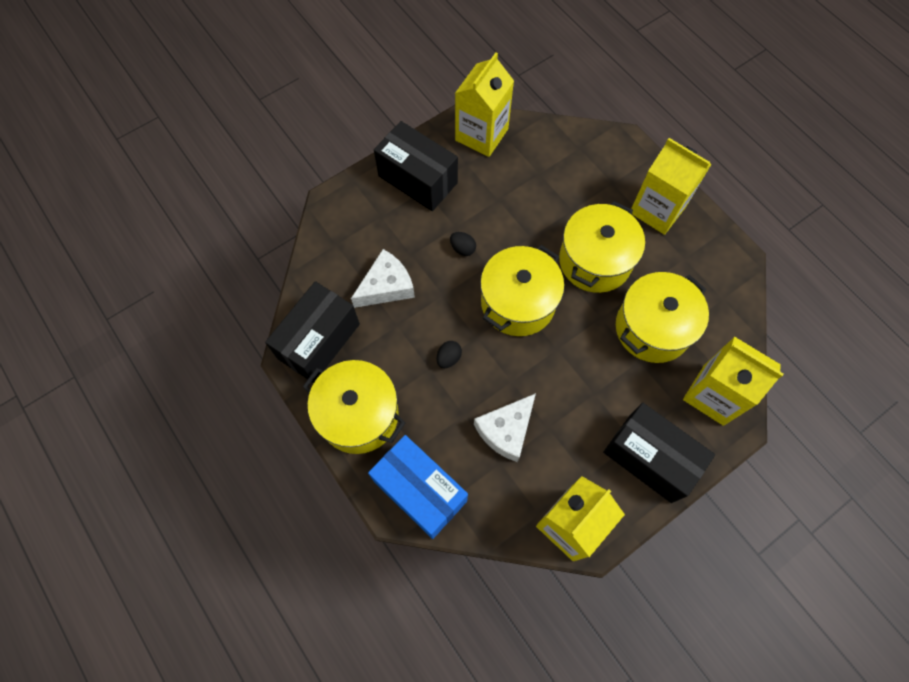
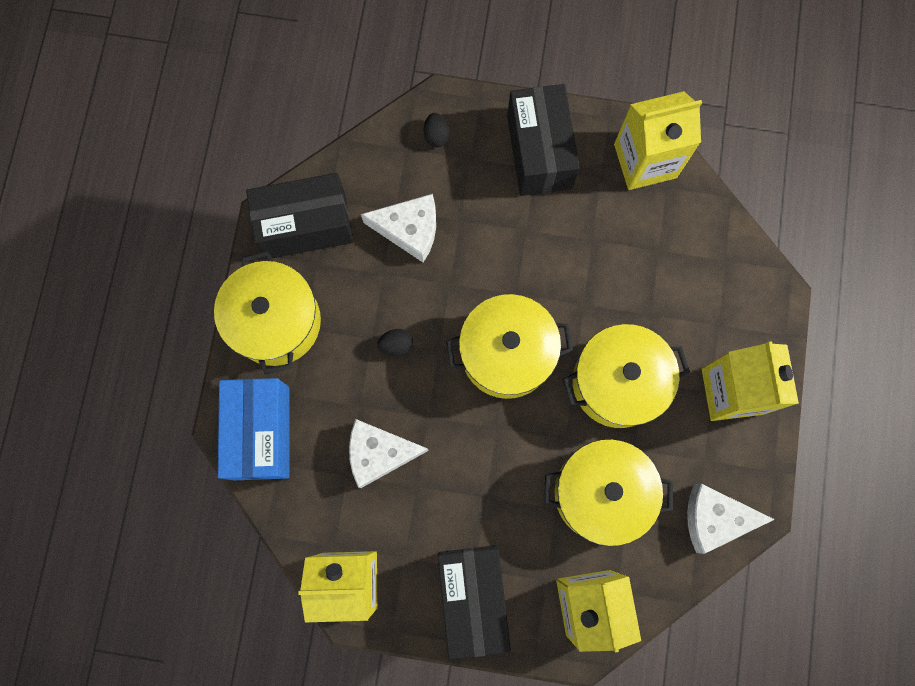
camera: 45 degrees right, 10 degrees up
(462, 248) = (510, 257): black egg -> black egg (436, 135)
(723, 283) = (714, 518): none -> white cheese

